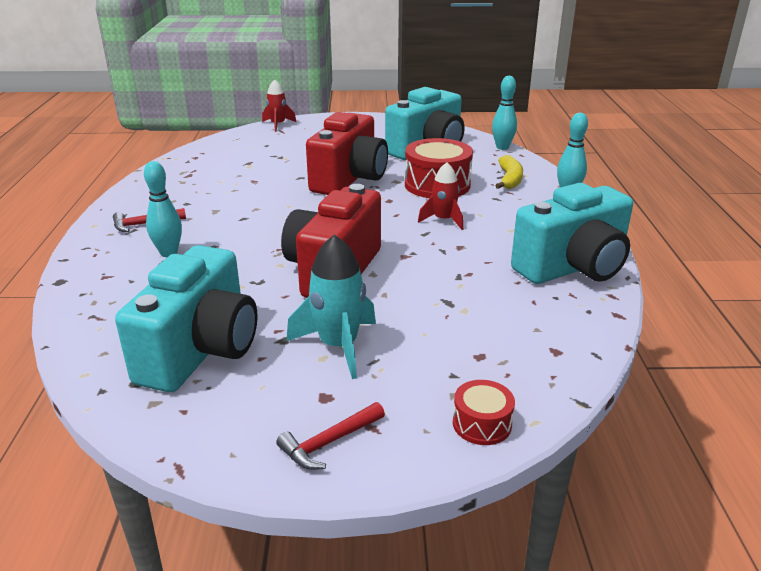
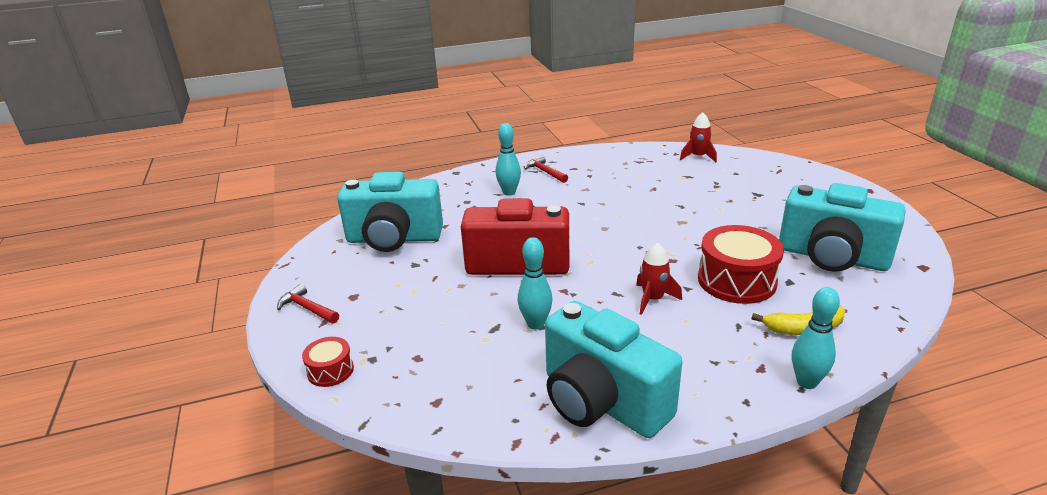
camera: 75 degrees right, 0 degrees up
(278, 125) = (792, 165): red rocket -> red rocket (698, 157)
(338, 346) = (413, 288): turquoise rocket -> none
(349, 179) = (700, 229): red camera -> none
(502, 147) = (907, 309): turquoise bowling pin -> turquoise bowling pin (536, 324)

